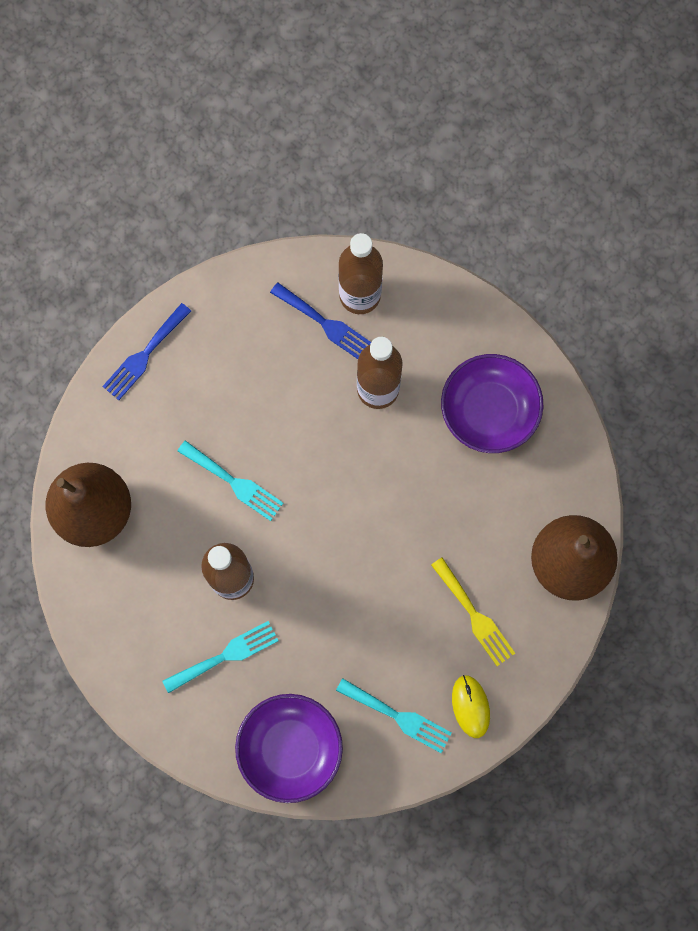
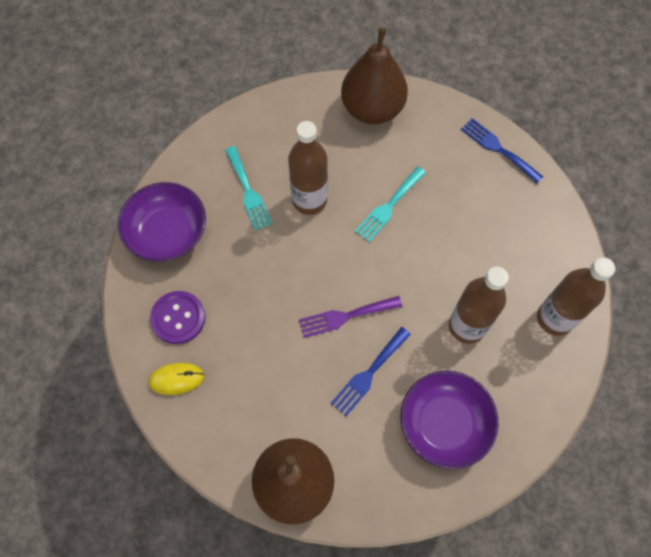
camera: 95 degrees right, 10 degrees down
(325, 323) = (527, 287): blue fork -> blue fork (369, 374)
(378, 523) = (345, 316): none -> purple fork
(398, 716) = (178, 318): turquoise fork -> purple button
(474, 615) = (255, 391): yellow fork -> none

